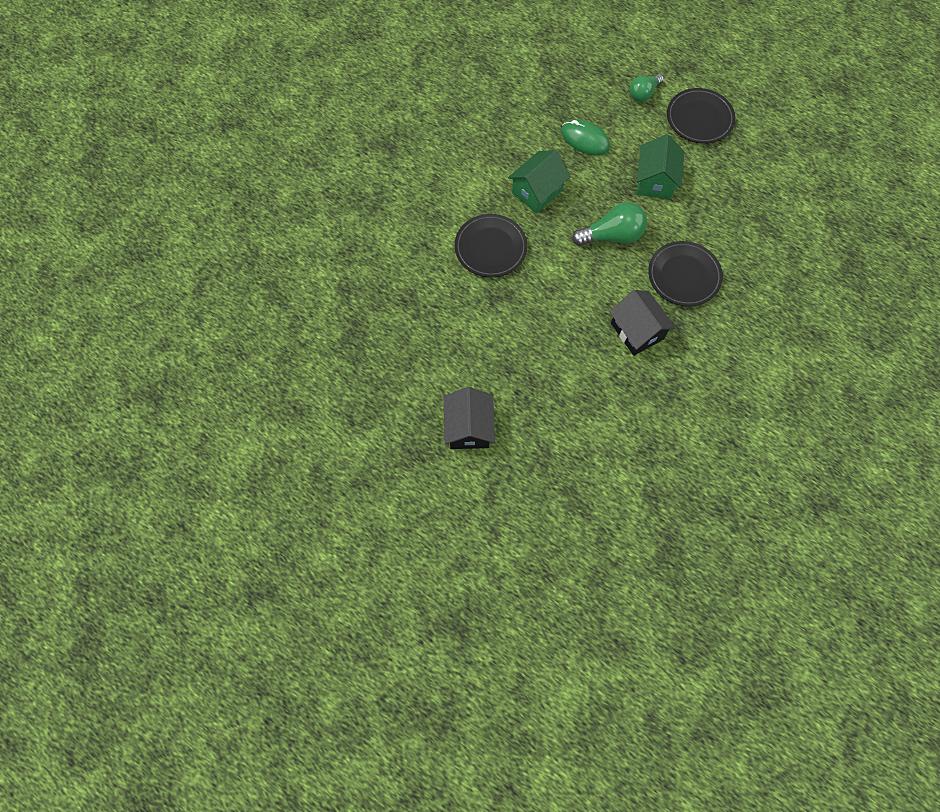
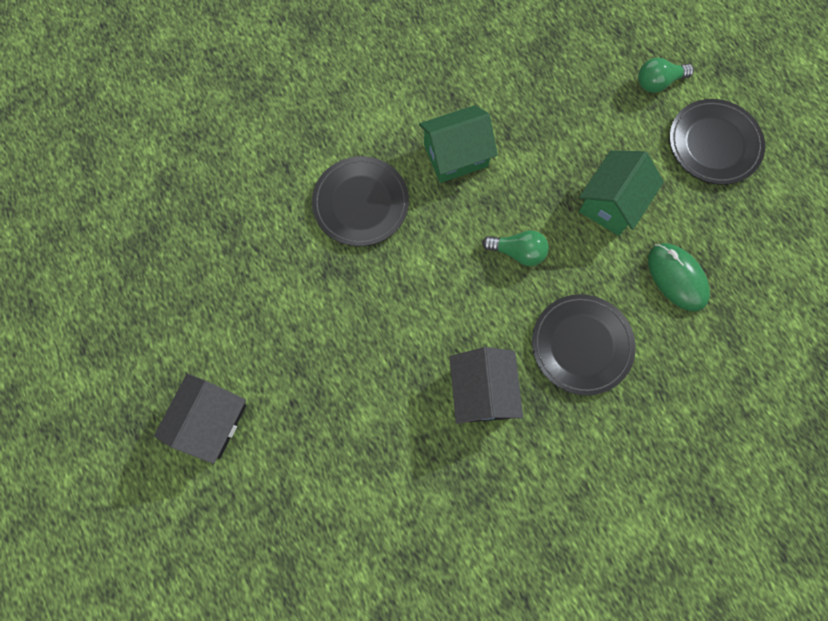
camera: 25 degrees right, 5 degrees up
(585, 139) = (551, 112): green mouse -> green mouse (677, 278)
(612, 236) = (518, 252): green light bulb -> green light bulb, size x0.64

